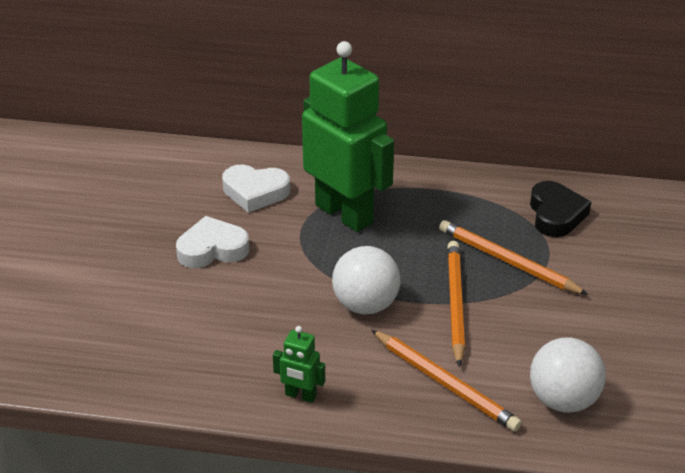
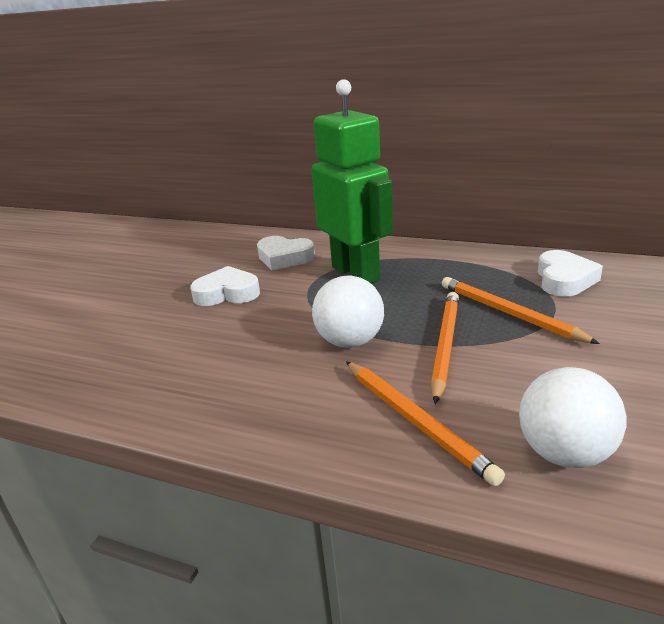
camera: 15 degrees right, 10 degrees down
(300, 395) = (246, 420): green robot -> none
(556, 214) = (564, 279): black heart -> white heart

